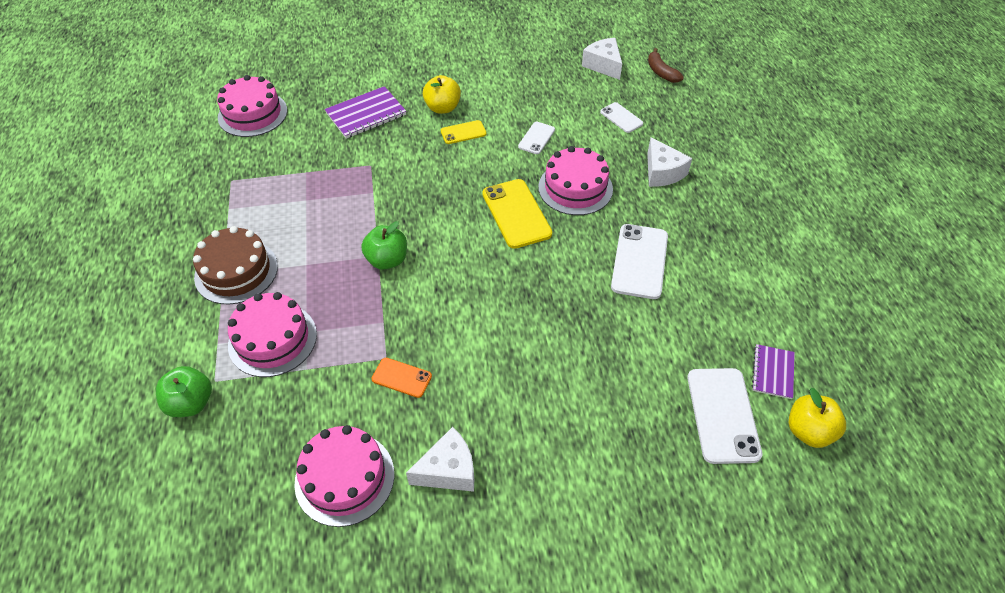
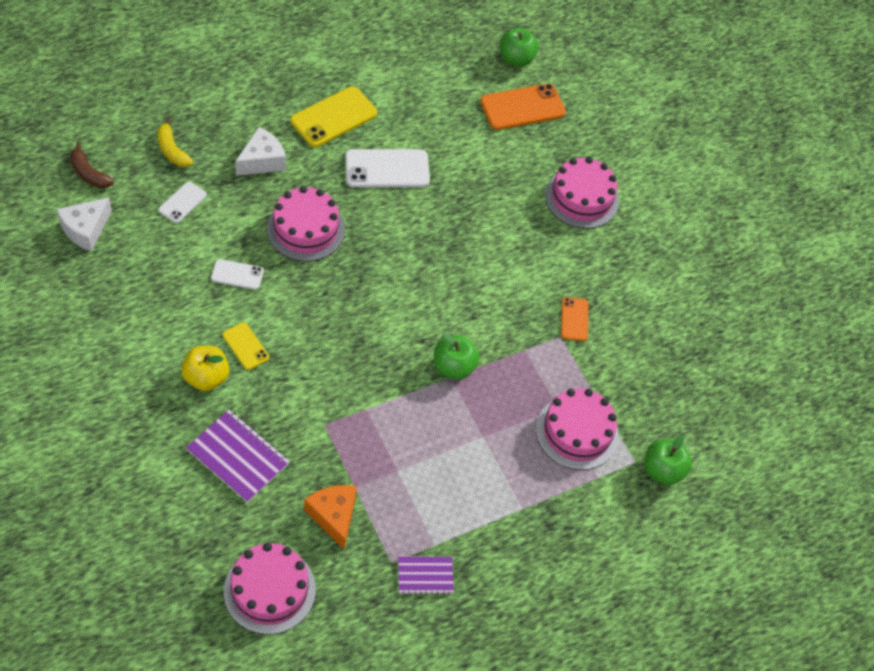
camera: 115 degrees left, 5 degrees up
(236, 271) = (514, 497): brown cake -> none
(288, 155) = (333, 516): none -> orange cheese
(344, 478) = (674, 332): pink cake -> pink cake (581, 198)
(448, 470) = (638, 267): white cheese -> none
(516, 213) = (357, 272): yellow phone -> yellow phone (334, 117)
(661, 72) = (89, 173): brown banana -> brown banana turned 90 degrees clockwise
(681, 119) = (172, 150): none -> yellow banana
(722, 415) = (522, 107): white phone -> orange phone
(772, 372) = (472, 78): purple notebook -> purple notebook (425, 576)
(809, 431) = (516, 59): yellow apple -> green apple

